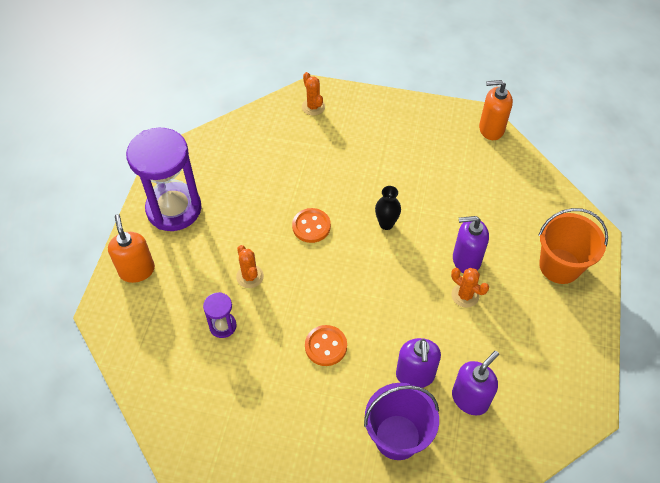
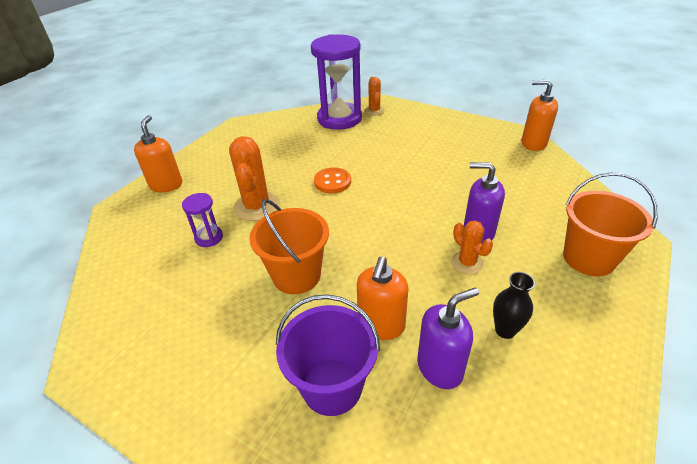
camera: 20 degrees right, 15 degrees down
(174, 209) = (224, 152): purple hourglass -> purple hourglass (339, 119)
(250, 276) = (257, 206): orange cactus -> orange cactus, size x1.72
(326, 346) = (296, 275): orange button -> orange bucket
(386, 224) = (404, 191): black vase -> black vase (505, 330)
(415, 375) = (381, 325): purple soap dispenser -> orange soap dispenser

